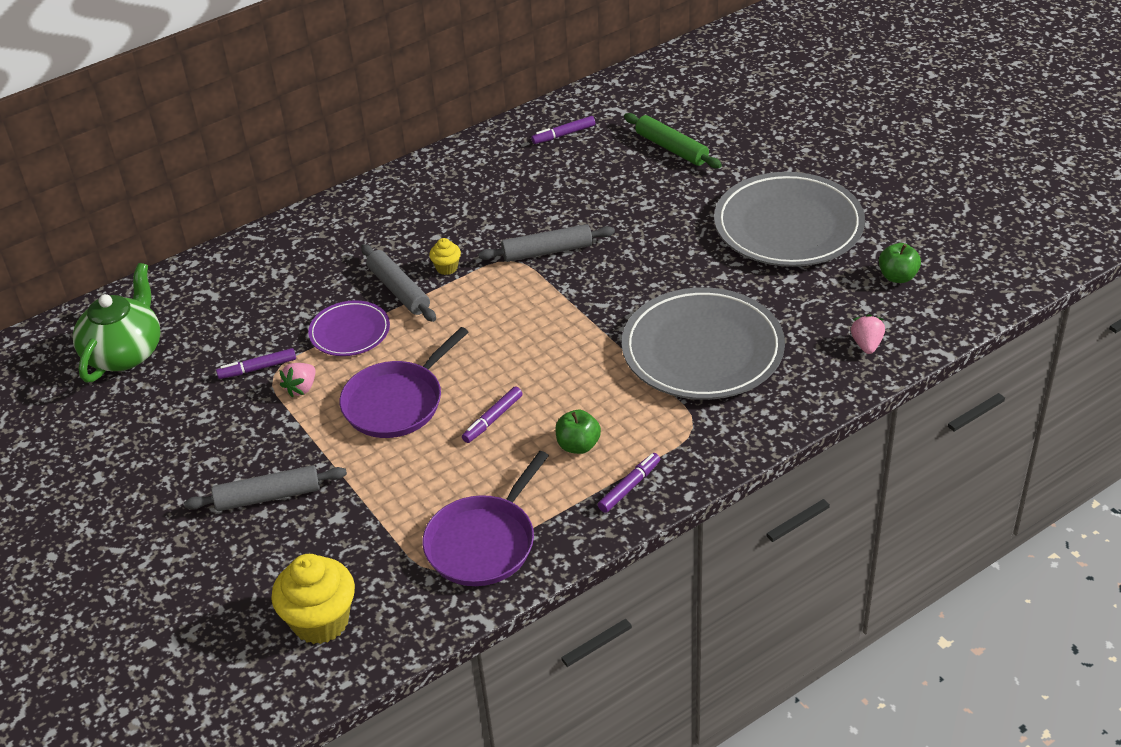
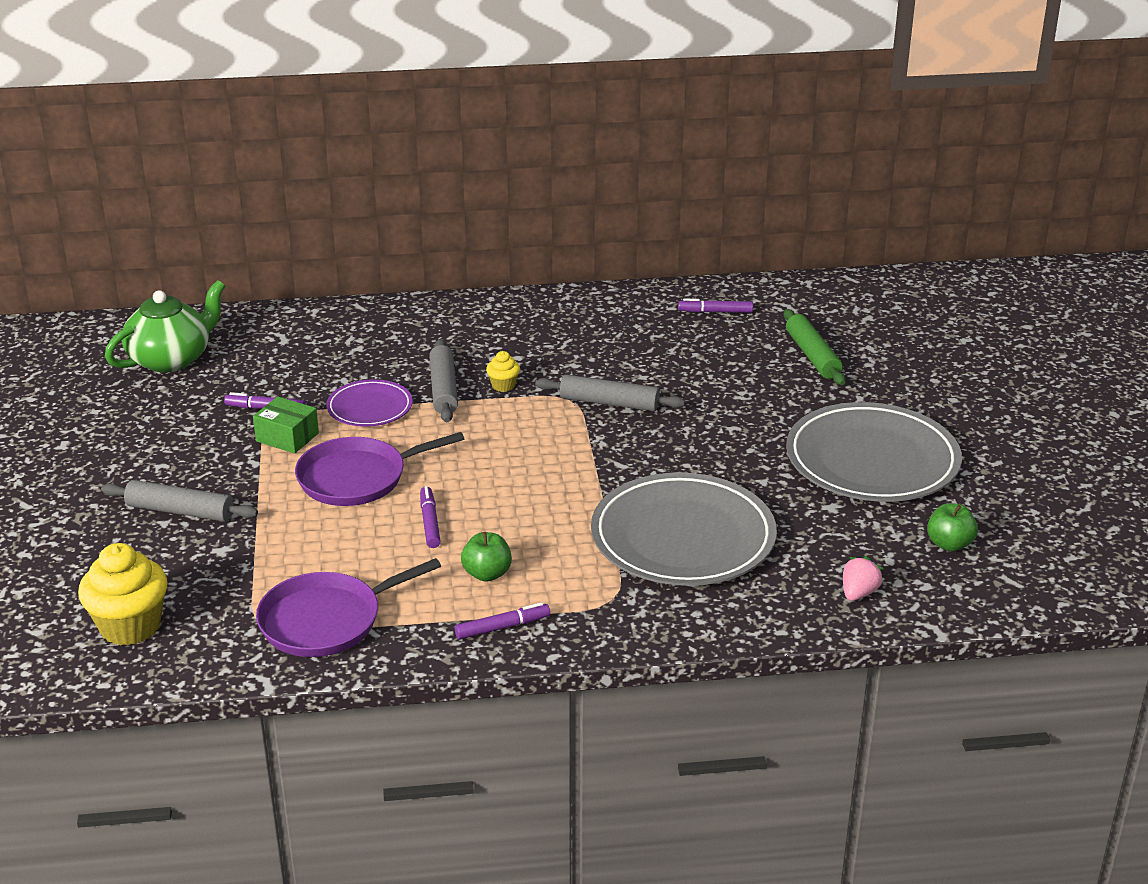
camera: 25 degrees right, 10 degrees down
(301, 388) = (287, 437): pink strawberry -> green box
(493, 419) = (430, 523): purple marker -> purple marker turned 105 degrees clockwise

